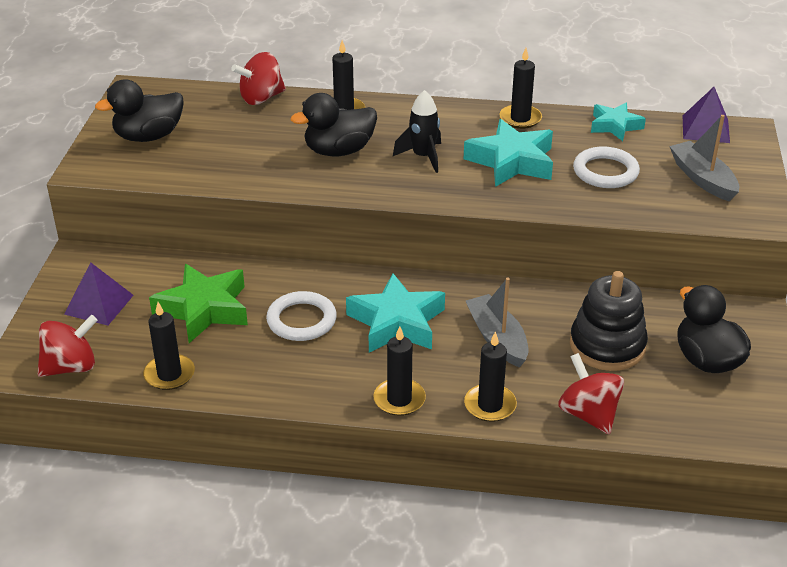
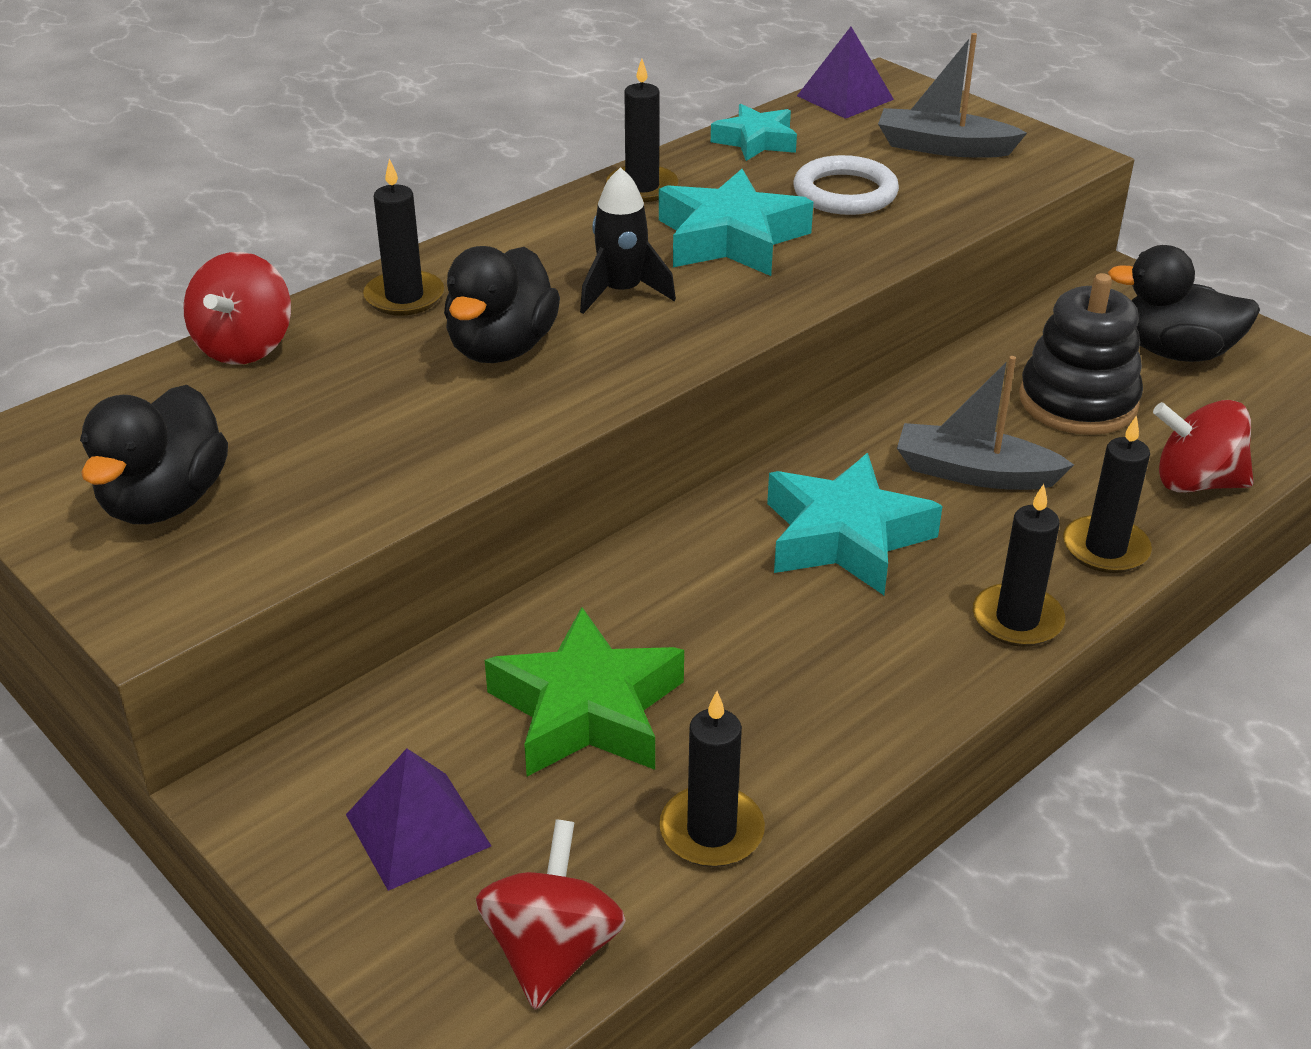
camera: 50 degrees left, 0 degrees up
(301, 320) = (737, 621): white ring -> none

